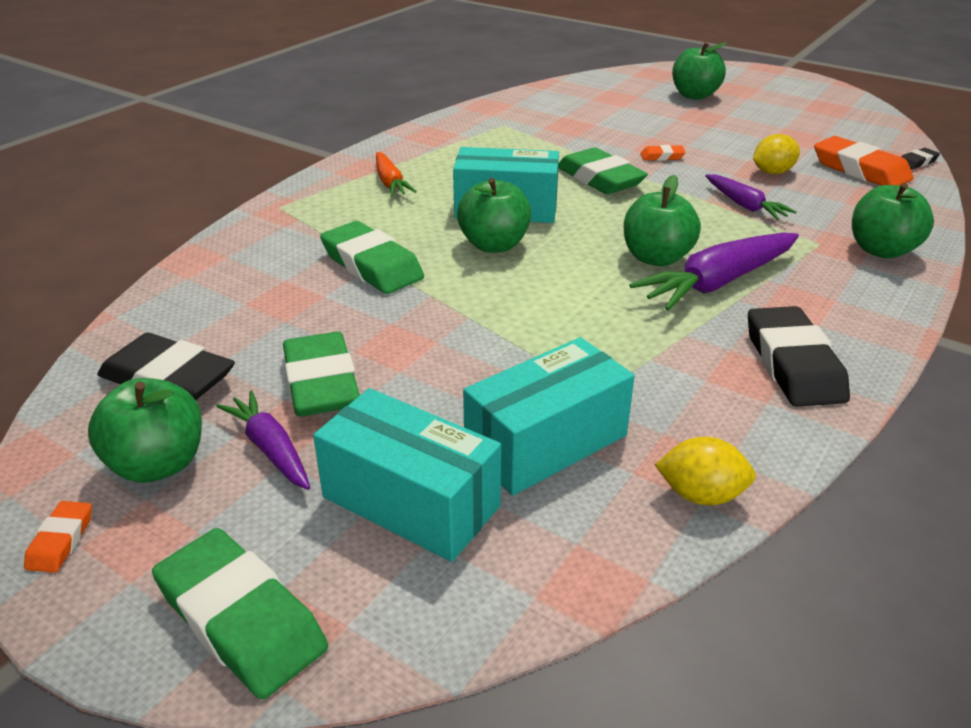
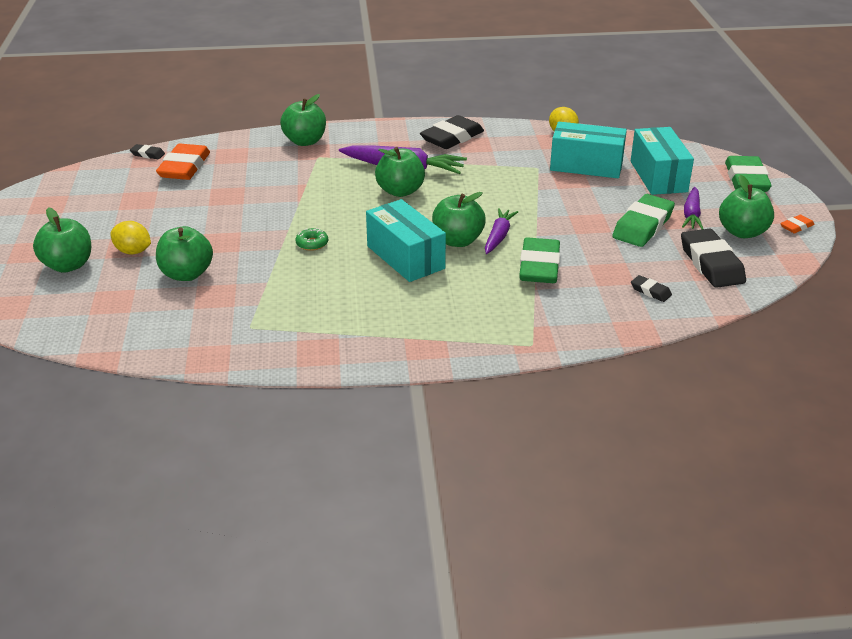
camera: 130 degrees left, 0 degrees up
(216, 303) = (650, 291): none -> black eraser
(390, 183) = (431, 320): orange carrot -> none
(600, 179) = (312, 243): green eraser -> green donut
(619, 124) = (187, 274): none -> green apple
(662, 156) = (240, 235): orange eraser -> none
(745, 205) = (292, 187): purple carrot -> purple carrot (498, 236)
(772, 172) = (223, 192): yellow lemon -> yellow lemon (133, 251)

